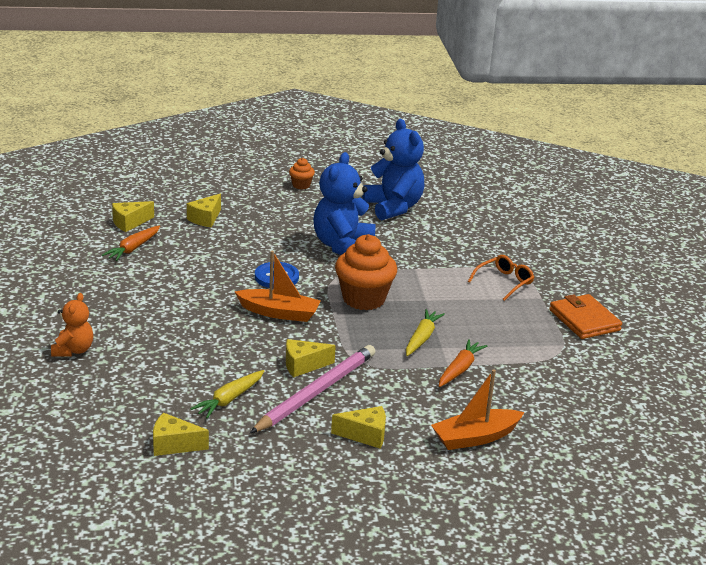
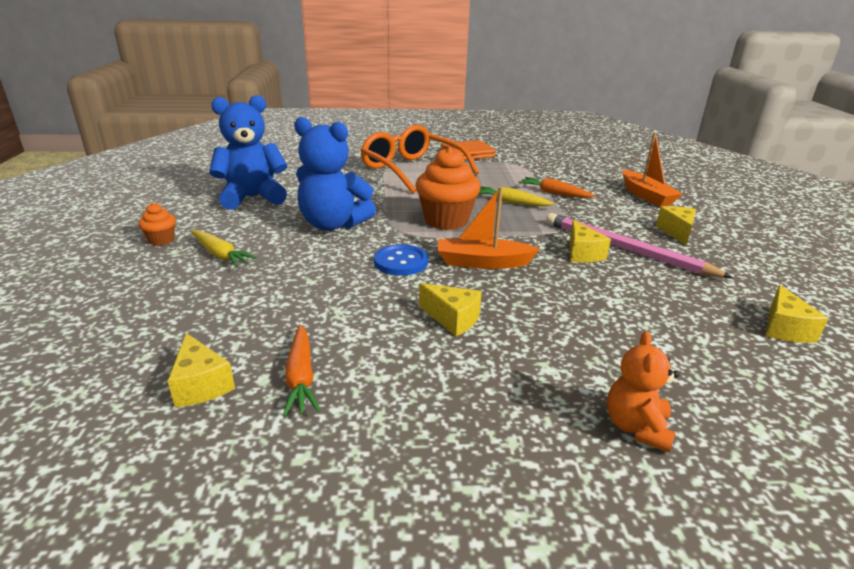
camera: 85 degrees left, 0 degrees up
(73, 350) = (636, 427): orange teddy bear -> orange teddy bear turned 90 degrees counterclockwise
(133, 248) = (301, 377): orange carrot -> orange carrot turned 45 degrees clockwise
(205, 219) = (223, 309): yellow cheese -> yellow cheese (452, 319)
(229, 399) = (671, 294): yellow carrot -> yellow carrot (220, 254)
(279, 313) = (482, 262): orange boat -> orange boat turned 105 degrees counterclockwise
(504, 282) = (411, 169): orange glasses -> orange glasses, size x2.07

